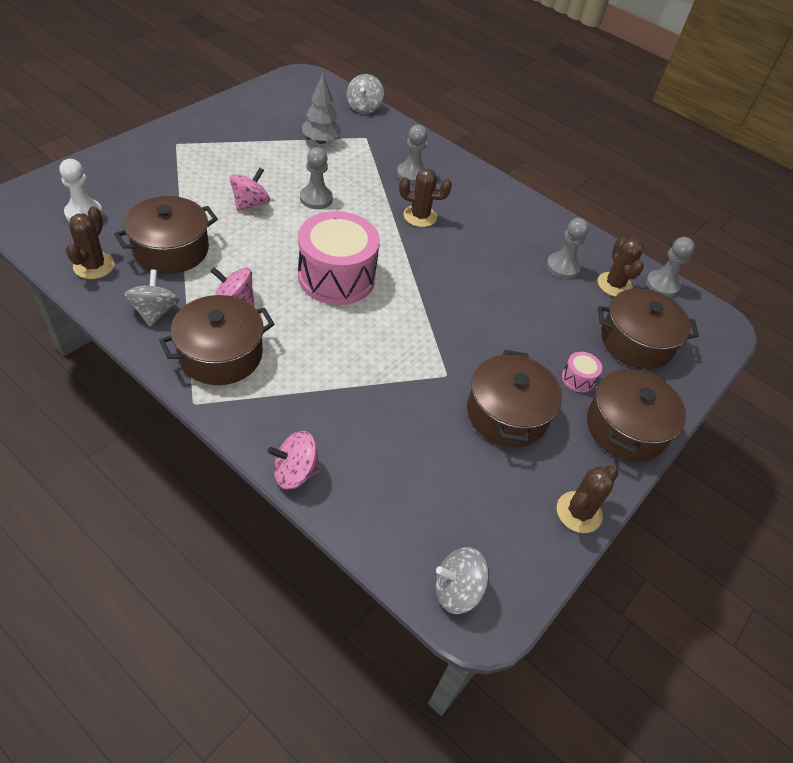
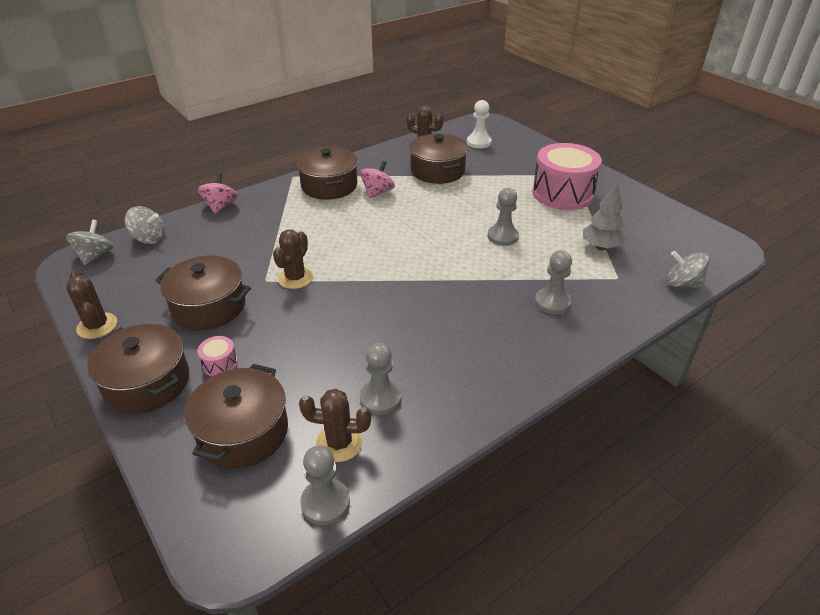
camera: 110 degrees right, 10 degrees down
(155, 312) = (376, 165): grey spinning top -> grey spinning top (149, 238)
(250, 203) = (493, 204): pink spinning top -> none
(336, 277) = (395, 238): pink drum -> pink drum (562, 194)
(420, 216) = (477, 297): brown cactus -> brown cactus (295, 278)

